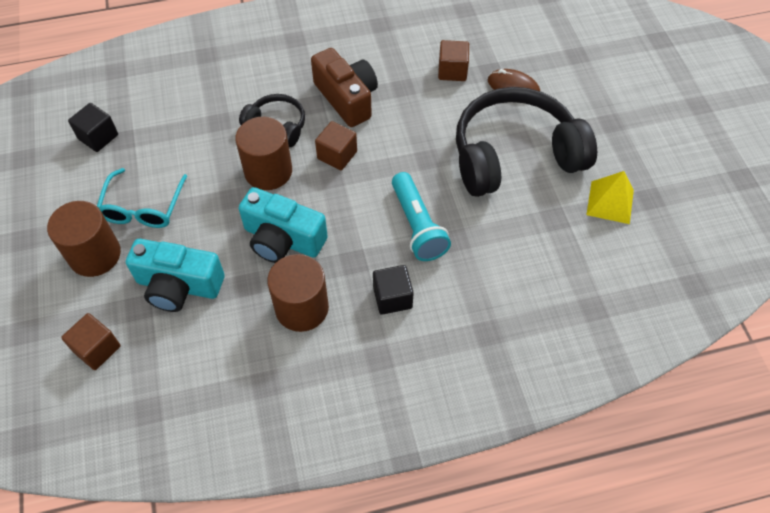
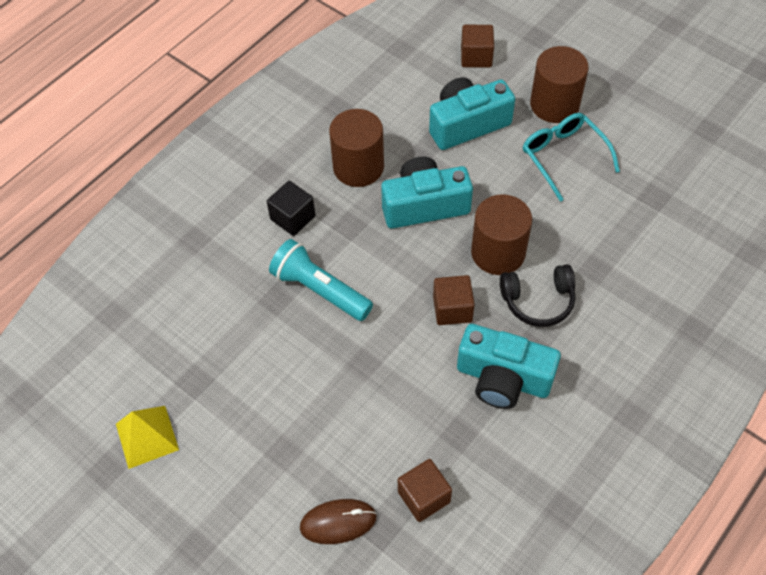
camera: 145 degrees right, 0 degrees up
(98, 137) = (677, 185): black cube -> none
(347, 98) = (503, 378): brown camera -> turquoise camera
(514, 155) = (278, 427): black headphones -> none

